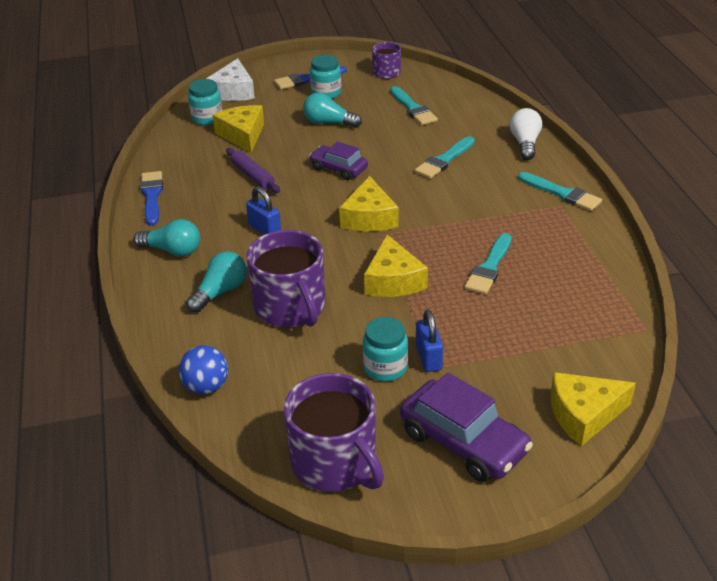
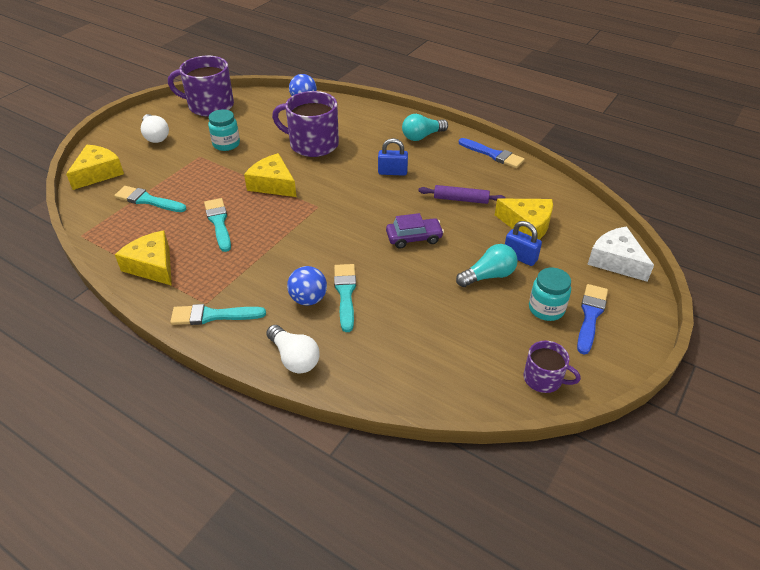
camera: 135 degrees right, 5 degrees up
(207, 118) = (579, 224): turquoise jar -> none
(220, 292) = (361, 132): turquoise light bulb -> none
(369, 218) = (339, 213): yellow cheese -> yellow cheese (152, 266)
(413, 108) = (446, 340): turquoise brush -> turquoise brush (148, 200)
(428, 357) = (207, 158): blue padlock -> blue padlock (520, 257)
(463, 442) = (155, 136): purple car -> white light bulb
(476, 170) = (308, 299): none -> blue ball

